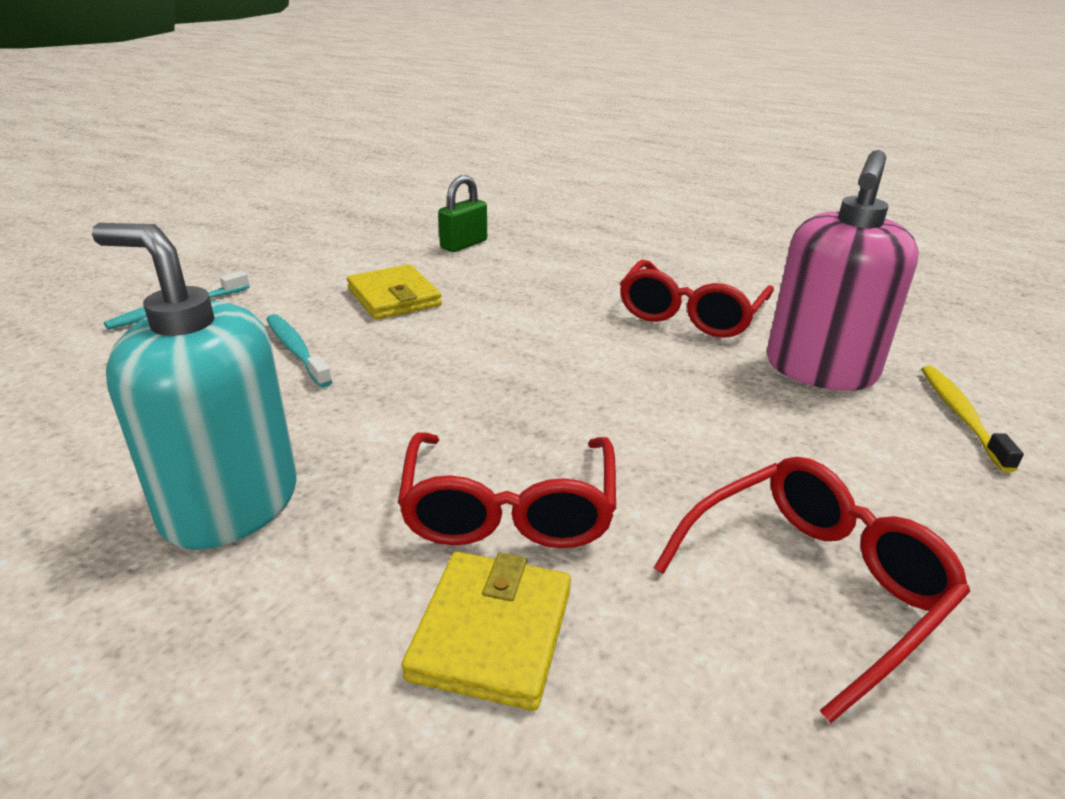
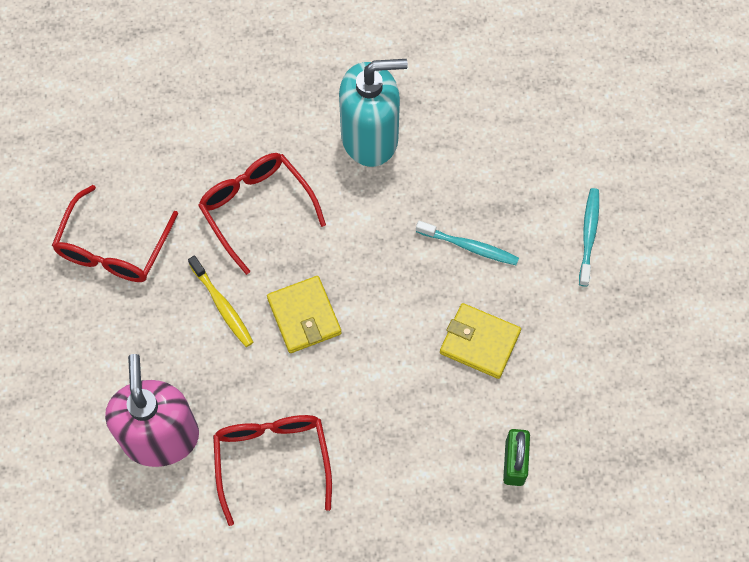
camera: 145 degrees right, 35 degrees up
(491, 633) = (219, 151): yellow wallet -> yellow wallet (304, 316)
(960, 416) = (68, 434): yellow toothbrush -> yellow toothbrush (222, 305)

